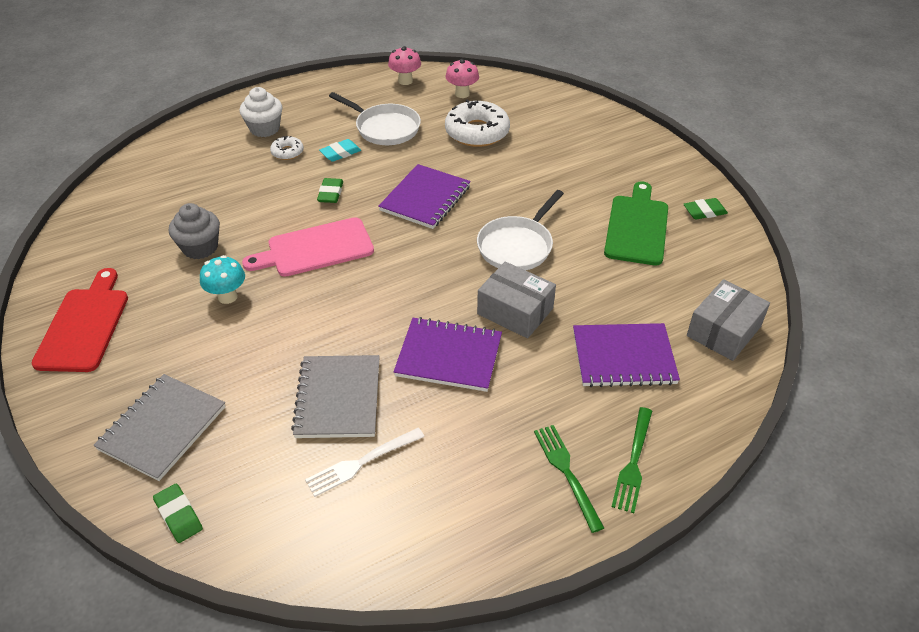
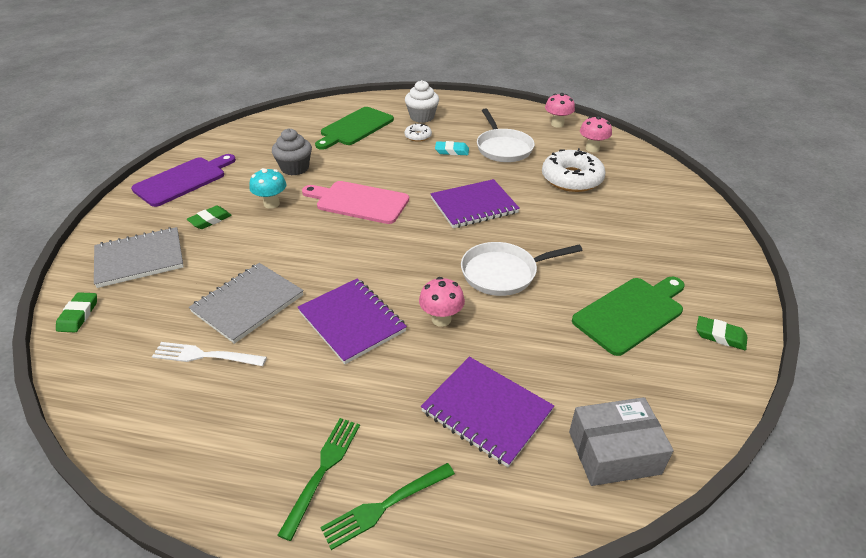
camera: 40 degrees right, 5 degrees down
(84, 325) = (183, 180): red cutting board -> purple cutting board
(207, 172) = (355, 128): none -> green cutting board
(330, 193) = (413, 173): green eraser -> green eraser (210, 220)
(515, 311) = (441, 319): grey box -> pink mushroom

